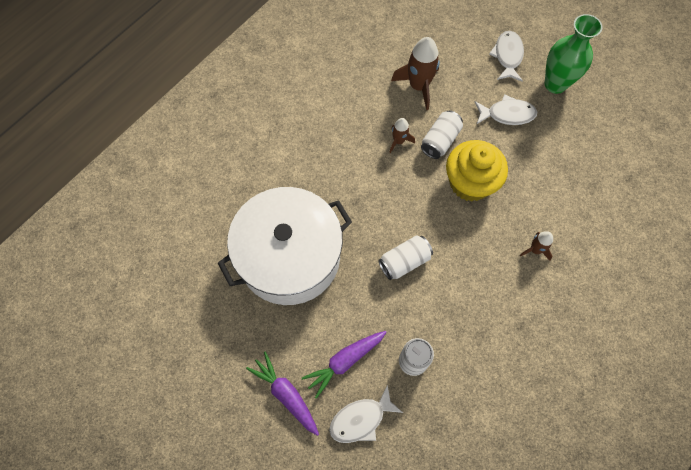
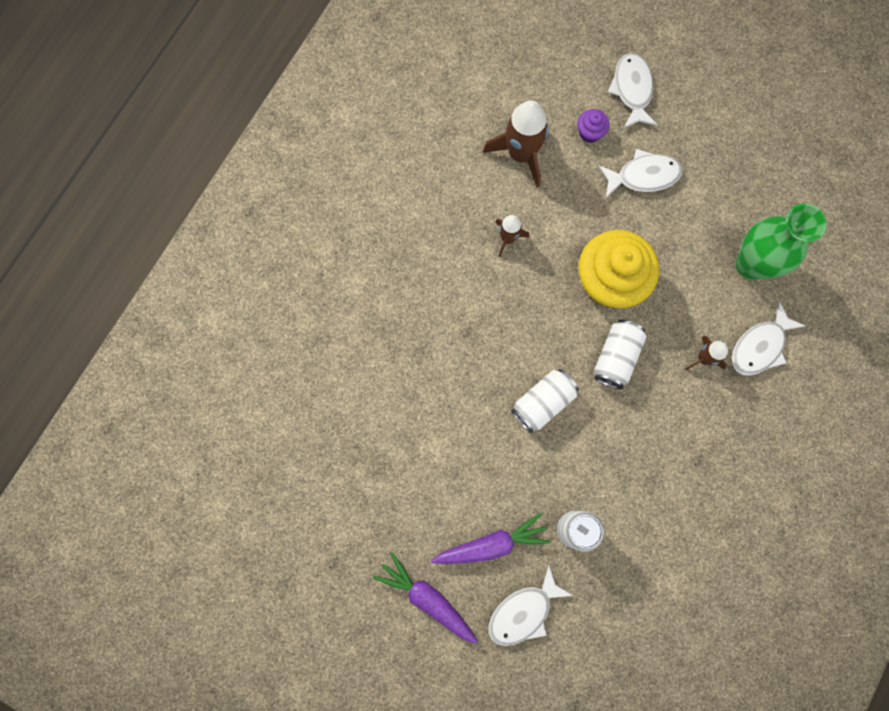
camera: 10 degrees left, 10 degrees up
(289, 257) = (396, 421): white pot -> none
(345, 361) = (491, 544): purple carrot -> purple carrot turned 150 degrees counterclockwise
(440, 140) = (561, 228): white can -> white can (616, 357)
(472, 79) = (590, 132): none -> purple cupcake
(555, 84) = (700, 121): green vase -> green vase (751, 265)
(581, 248) = (760, 346): none -> white fish

